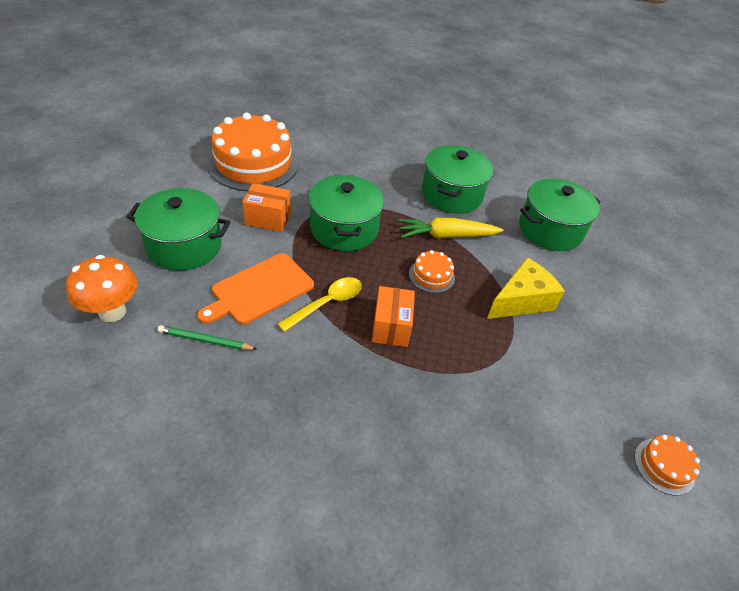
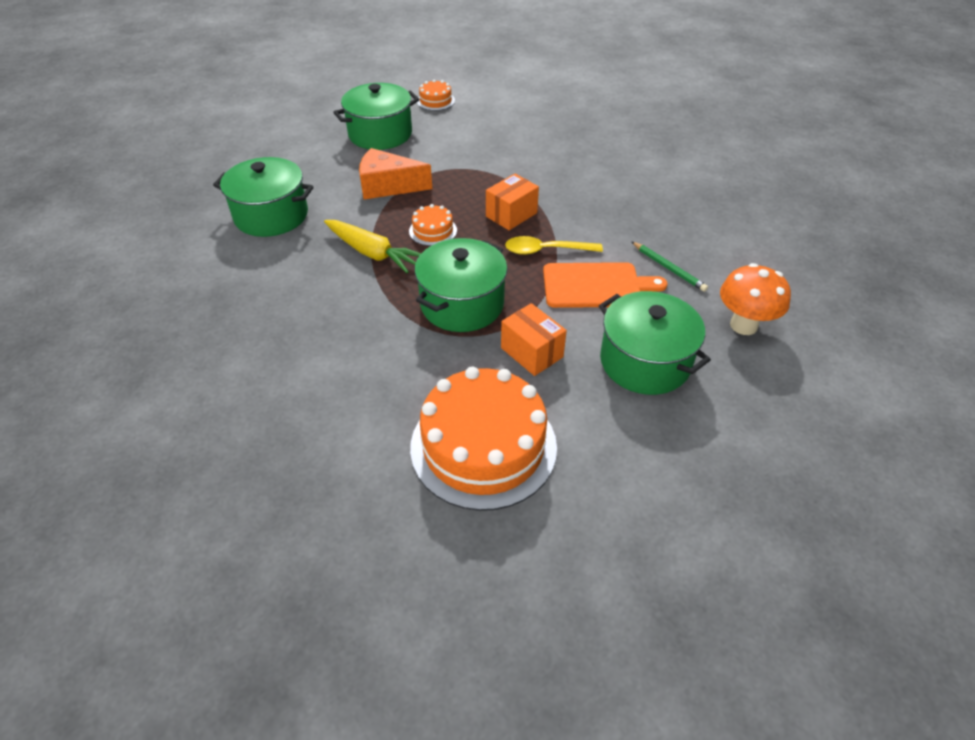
camera: 135 degrees left, 0 degrees up
(452, 194) = (303, 287): green pot -> green pot (380, 134)
(521, 300) = (388, 186): yellow cheese -> orange cheese

